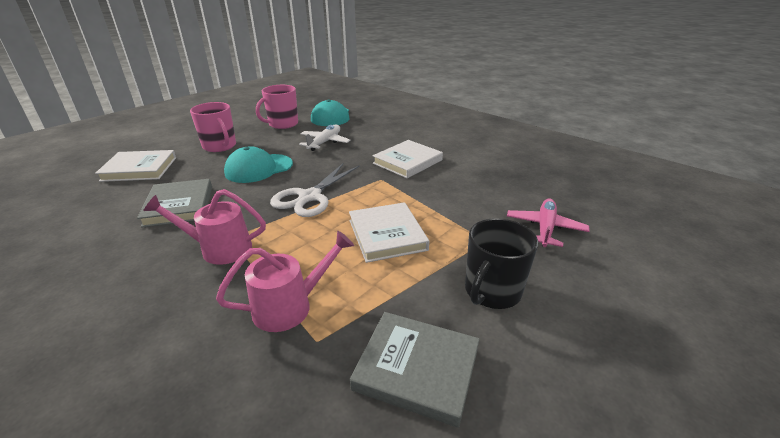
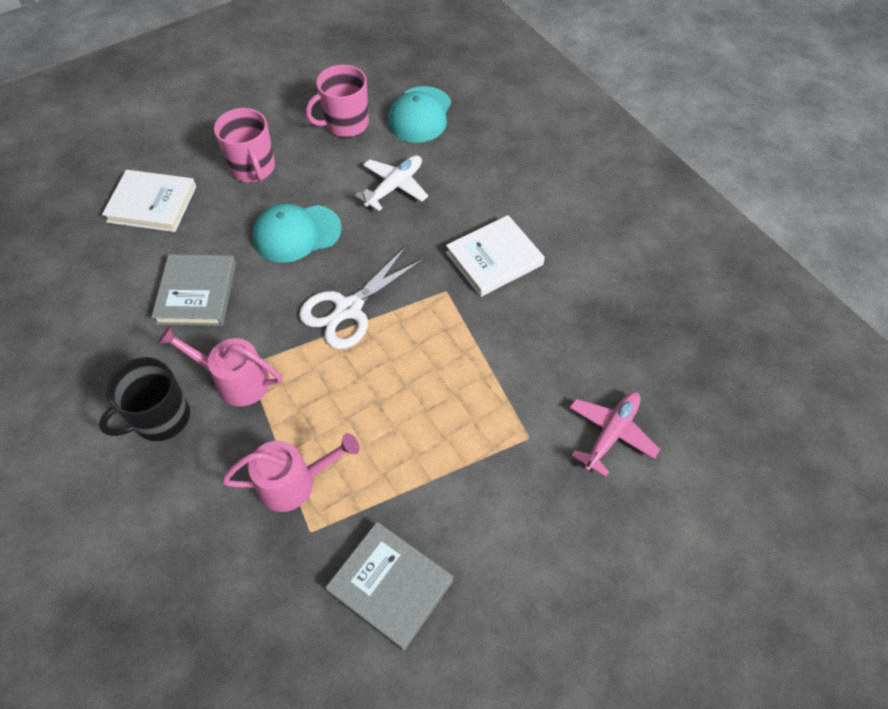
camera: 15 degrees right, 25 degrees up
(387, 235) = (420, 401): white book -> none
(492, 291) = (500, 514): black mug -> black mug (161, 418)

